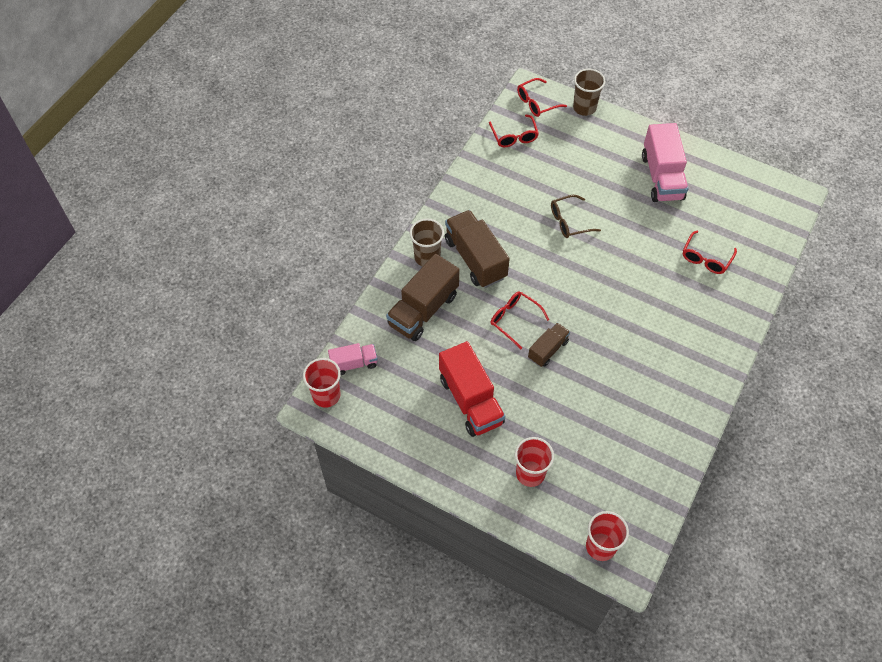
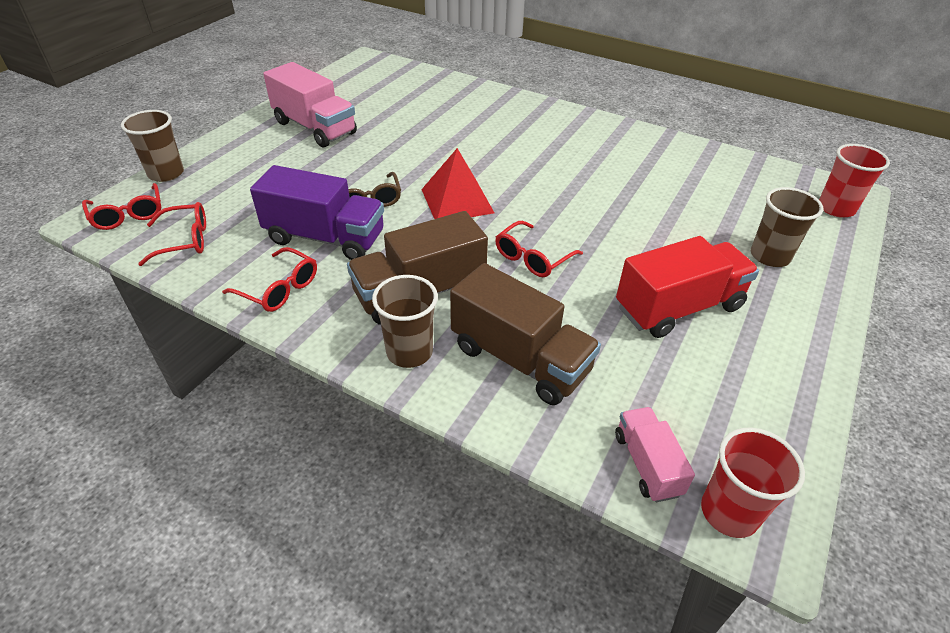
camera: 90 degrees left, 15 degrees down
(524, 204) = (325, 238): none -> purple truck
(530, 473) = (770, 256): red cup -> brown cup
(548, 350) = (578, 230): brown truck -> none
(575, 275) = (457, 201): none -> red pyramid
(662, 177) = (315, 128): pink truck -> pink truck turned 45 degrees clockwise
(706, 258) = (440, 112): red glasses -> red glasses (279, 289)

